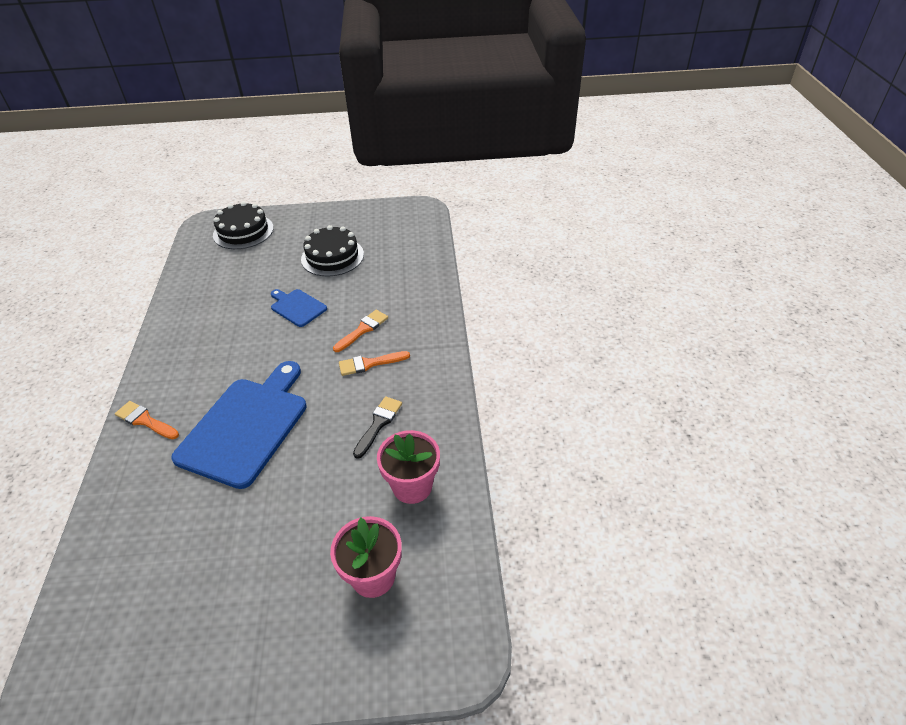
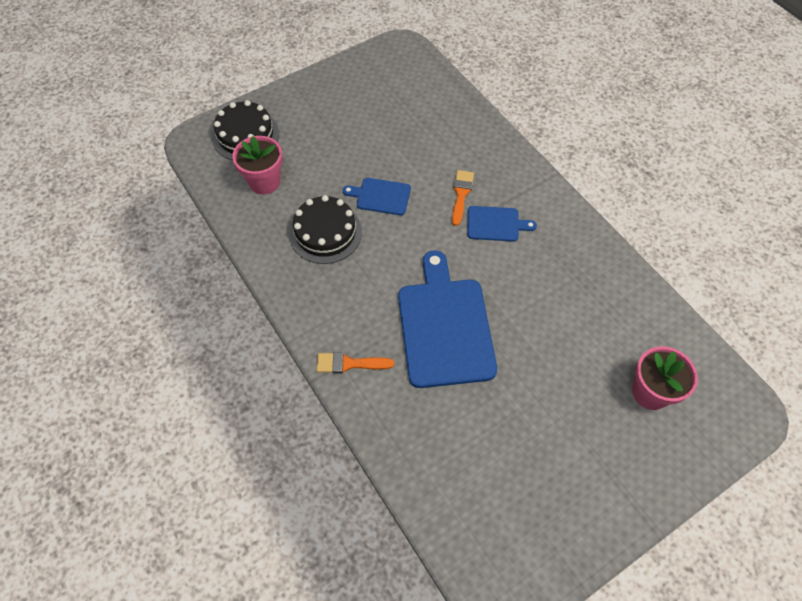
camera: 30 degrees left, 15 degrees up
(332, 256) = (364, 130): black cake -> black cake (325, 233)
(369, 364) = (496, 224): orange brush -> blue cutting board
(378, 424) = (550, 274): black brush -> none
(412, 486) = (620, 312): pink flower pot -> pink flower pot (264, 182)

